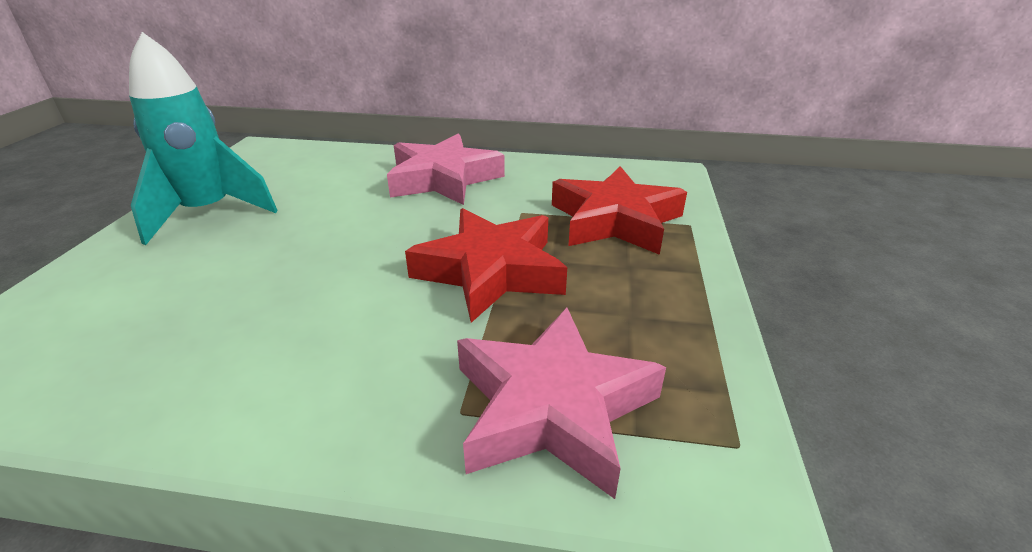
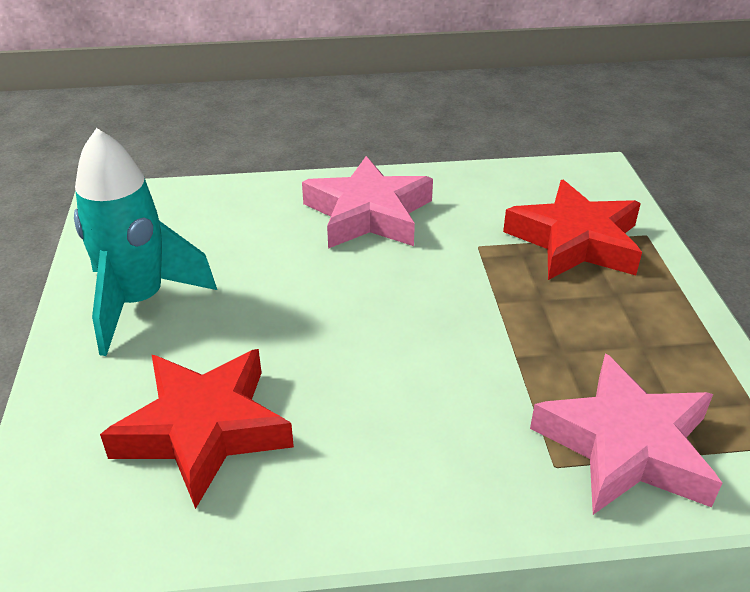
camera: 15 degrees left, 5 degrees up
(491, 271) = (493, 322): red star -> red star (204, 430)

